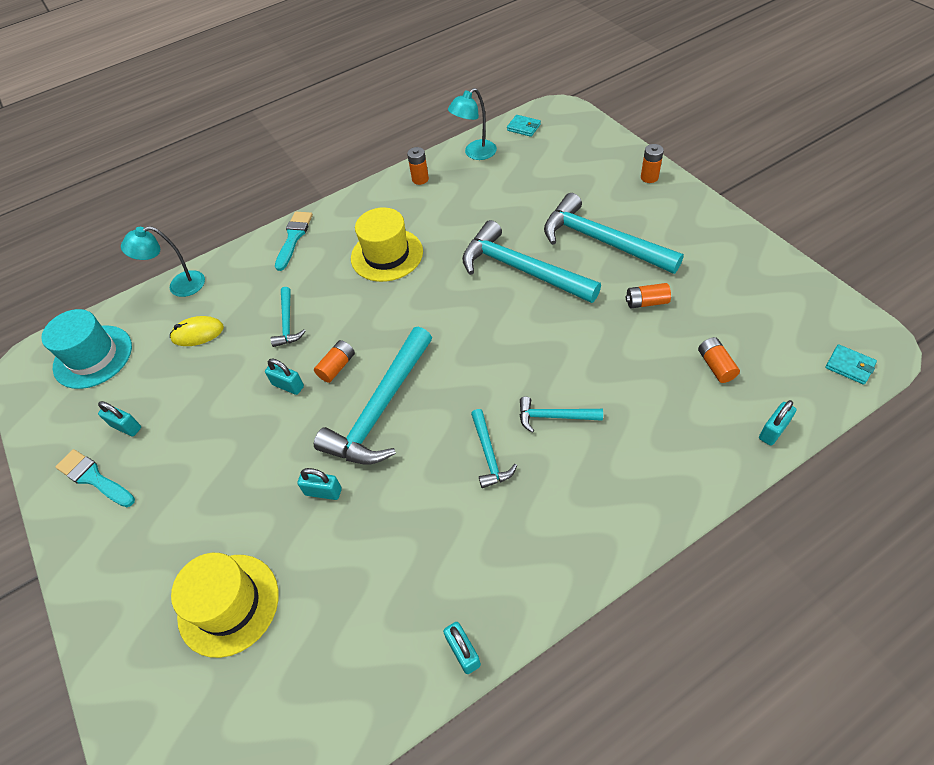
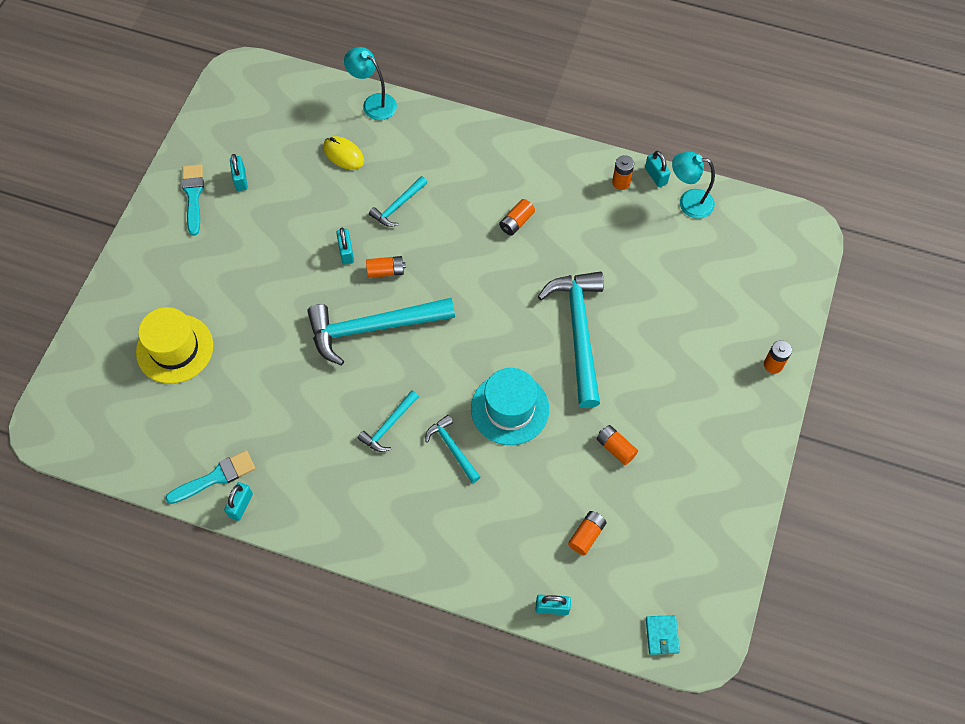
camera: 45 degrees right, 10 degrees up
(93, 356) = (274, 106): turquoise hat -> turquoise hat (510, 408)
(294, 237) = (481, 140): turquoise brush -> turquoise brush (215, 477)
(323, 492) = (284, 342): turquoise padlock -> turquoise padlock (656, 176)
(387, 255) = (516, 222): yellow hat -> orange battery
(523, 127) = (757, 218): turquoise wallet -> none
(601, 240) = (660, 372): turquoise hammer -> none

